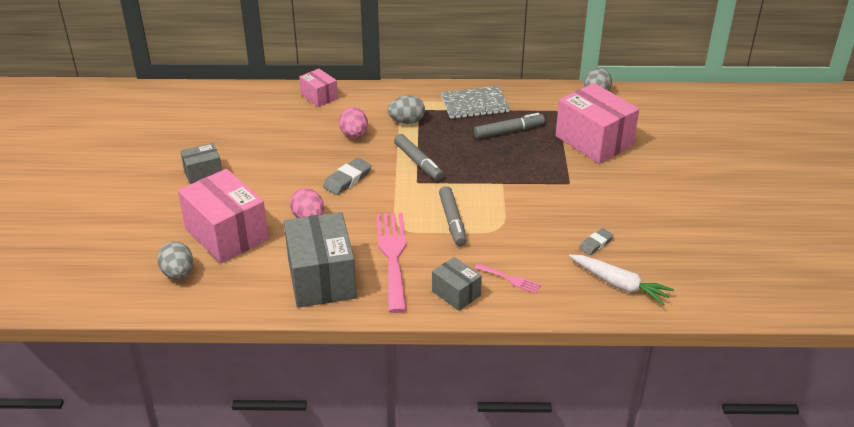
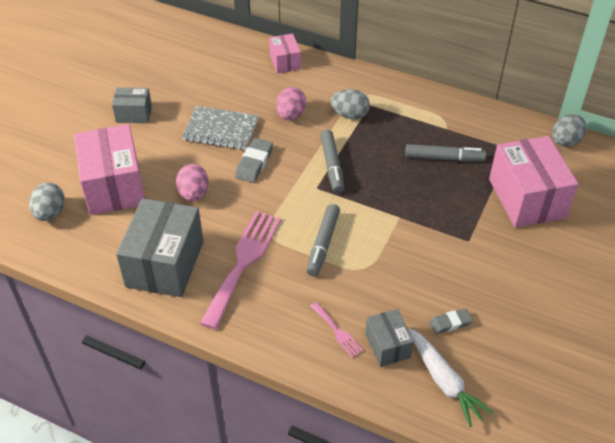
camera: 25 degrees right, 10 degrees up
(347, 179) = (254, 163): grey eraser -> grey eraser turned 45 degrees counterclockwise
(456, 293) = (275, 328): grey box -> grey box (387, 345)
(474, 104) = (429, 115): grey notebook -> grey notebook (220, 130)

